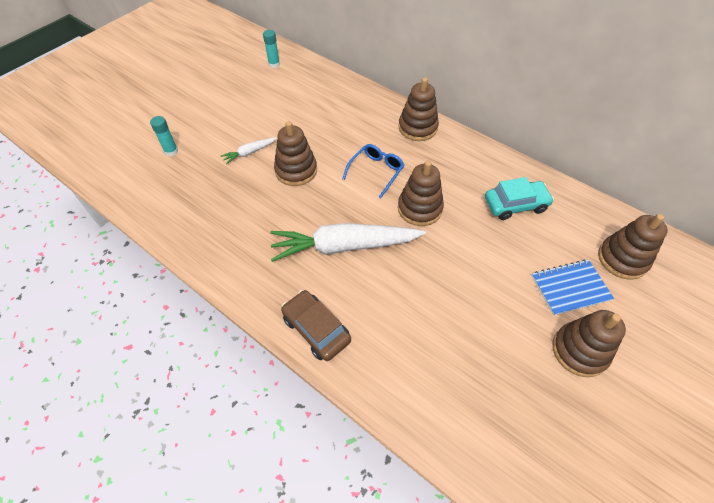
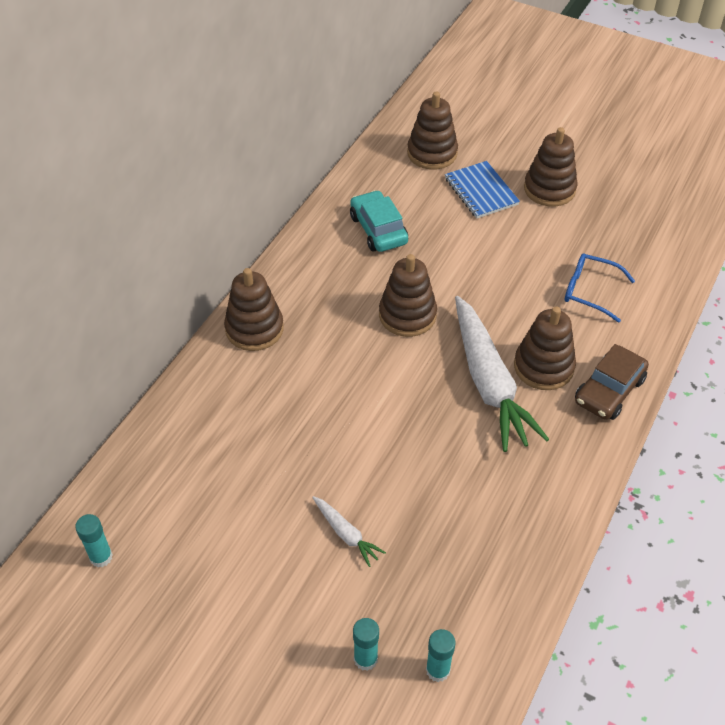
camera: 100 degrees left, 5 degrees down
(148, 179) = (438, 670): none -> turquoise glue stick
(296, 170) = (371, 461): brown stacking toy -> brown stacking toy (543, 367)
(376, 171) = (352, 366): blue glasses -> blue glasses (589, 291)

